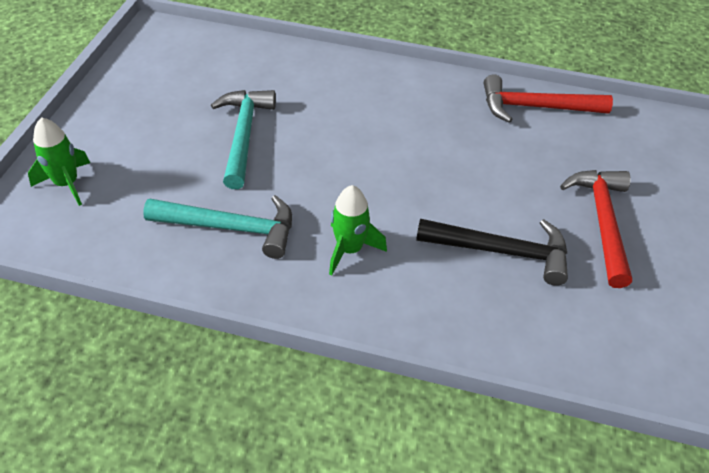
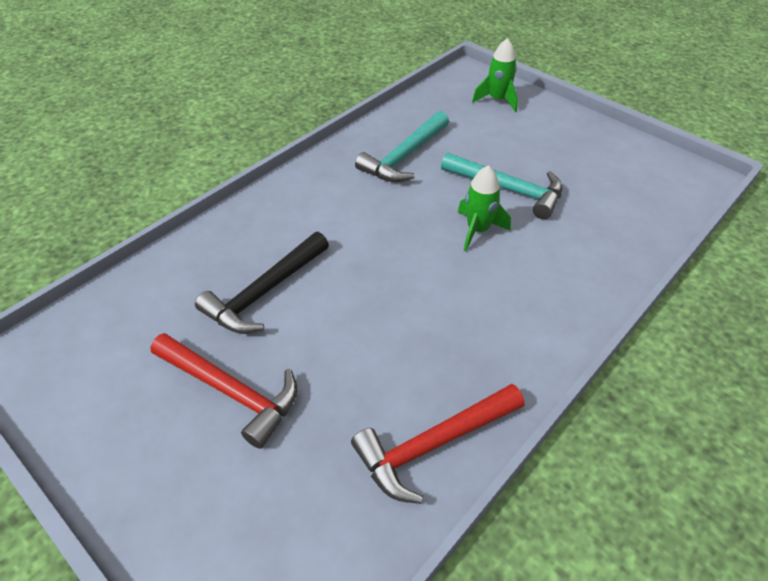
camera: 120 degrees right, 0 degrees up
(349, 249) = (339, 205): green rocket -> green rocket (477, 230)
(536, 107) = (433, 444): red hammer -> red hammer turned 150 degrees counterclockwise

